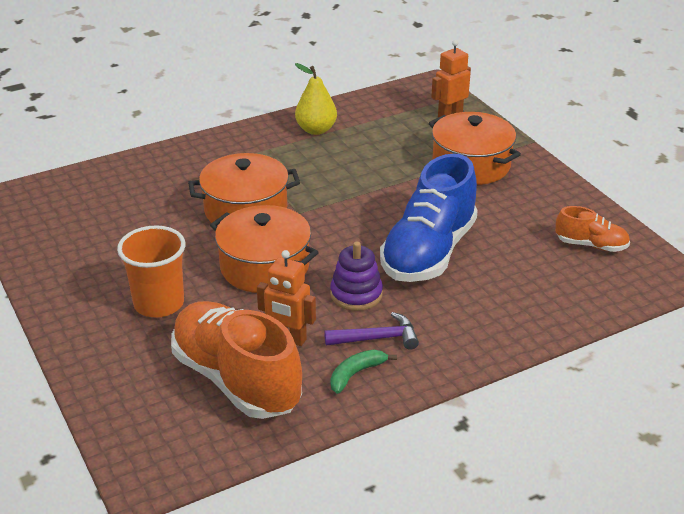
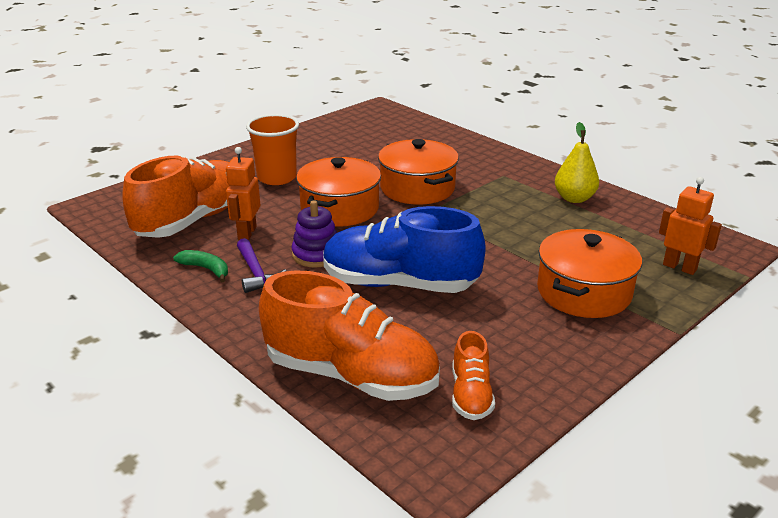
camera: 75 degrees right, 5 degrees down
(557, 299) = (351, 375): none -> orange shoe

